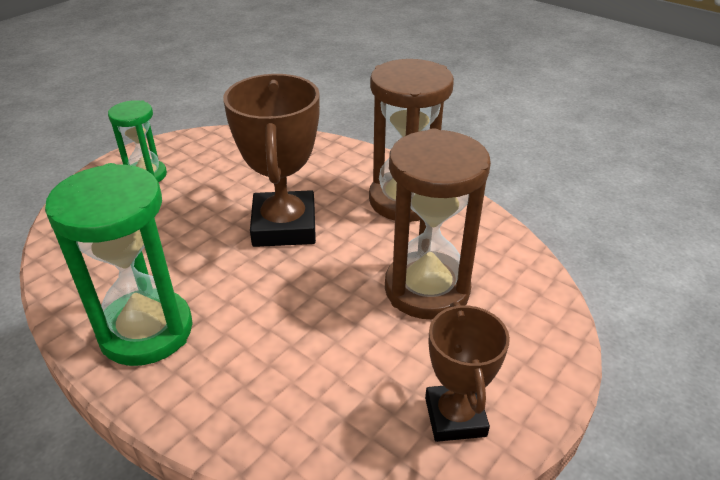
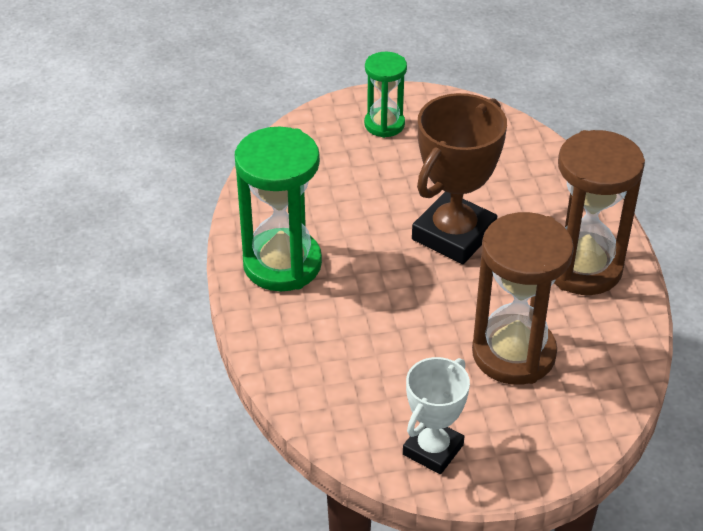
camera: 40 degrees right, 5 degrees up
(455, 417) = (433, 450): brown trophy -> white trophy

